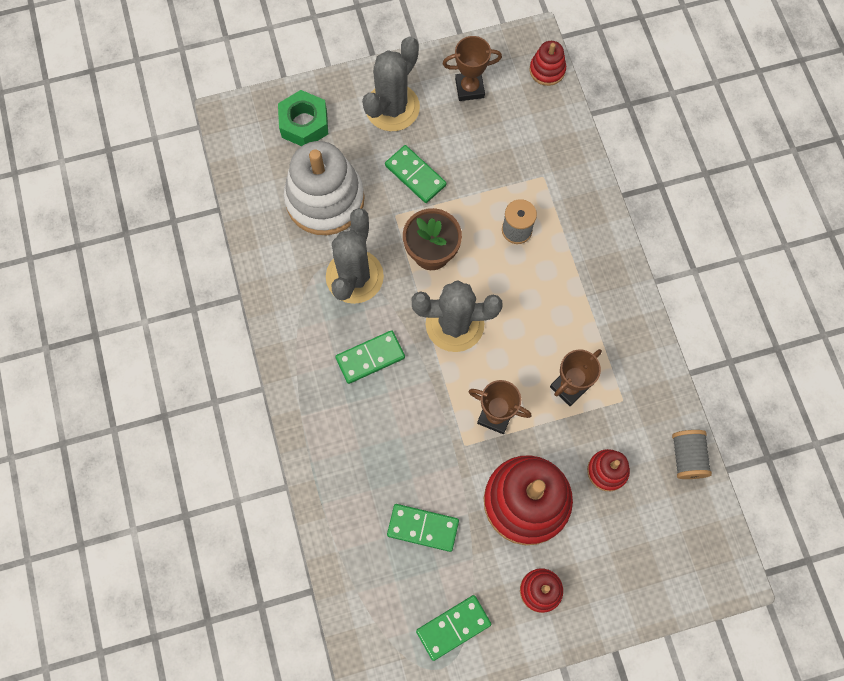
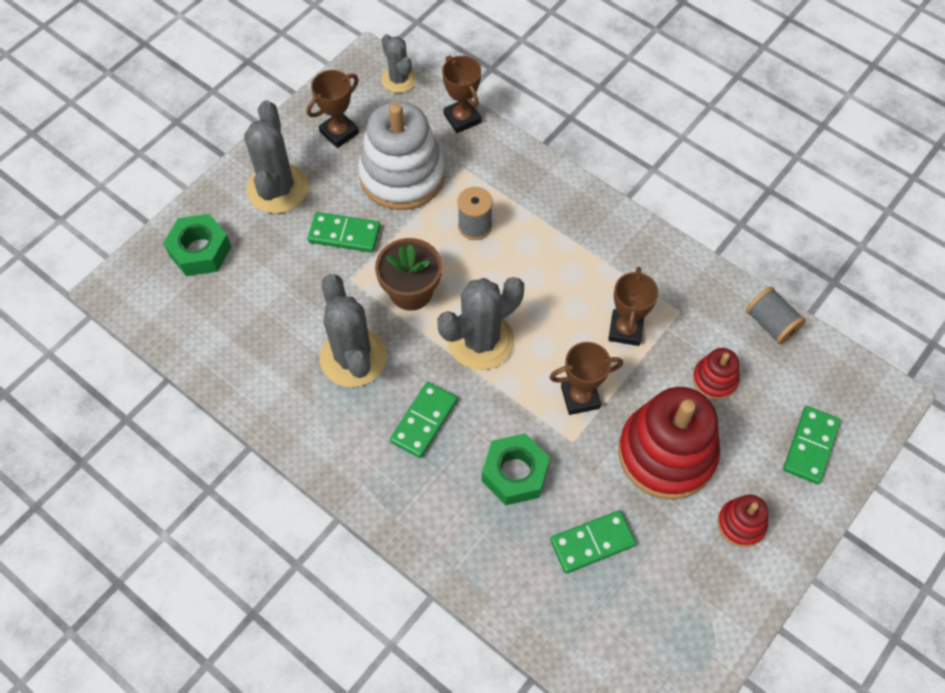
camera: 35 degrees left, 10 degrees down
(325, 200) = (272, 306): white stacking toy -> white stacking toy (402, 175)
(406, 440) = (515, 473): none -> green nut
(453, 627) = (691, 614): green domino -> green domino (810, 446)
(547, 70) = (398, 79): red stacking toy -> grey cactus
(572, 134) = (462, 118): none -> brown trophy

